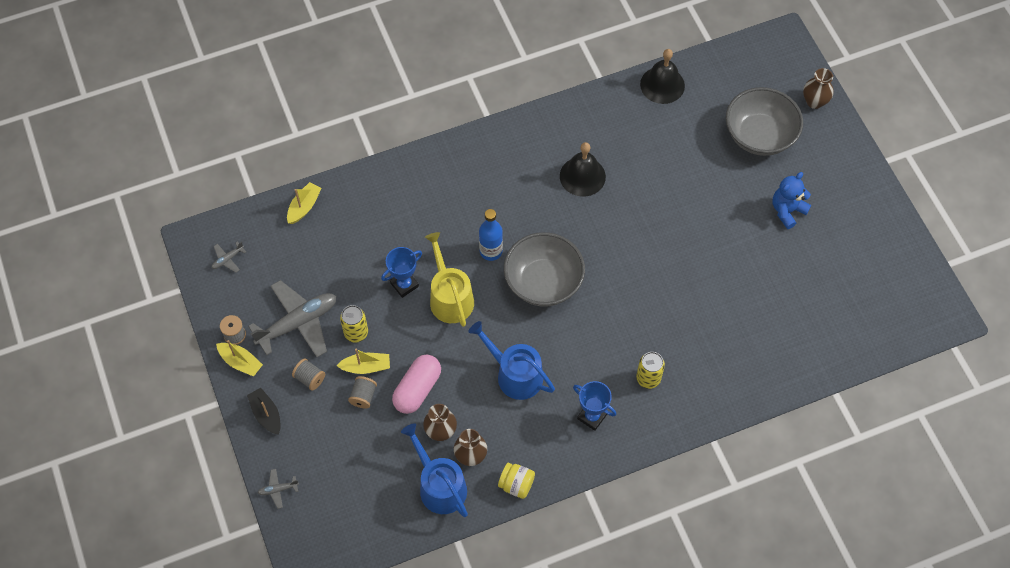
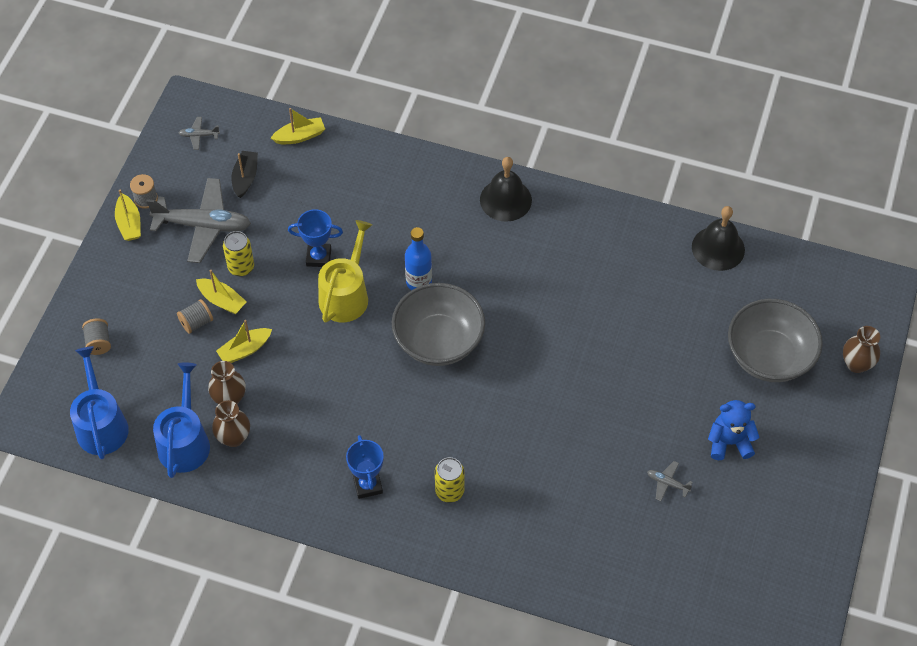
camera: 40 degrees right, 5 degrees down
(266, 414) = (108, 279): black boat -> black boat (245, 178)
(278, 489) = (59, 345): grey plane -> grey plane (667, 483)
(310, 378) = (169, 276): grey spool -> grey spool (98, 343)
(417, 389) = (245, 350): pink capsule -> yellow boat
(515, 374) = (337, 399): blue watering can -> blue watering can (101, 424)
(516, 484) = (247, 491): yellow jar -> none
(582, 176) = (563, 276): black bell -> black bell (505, 200)

